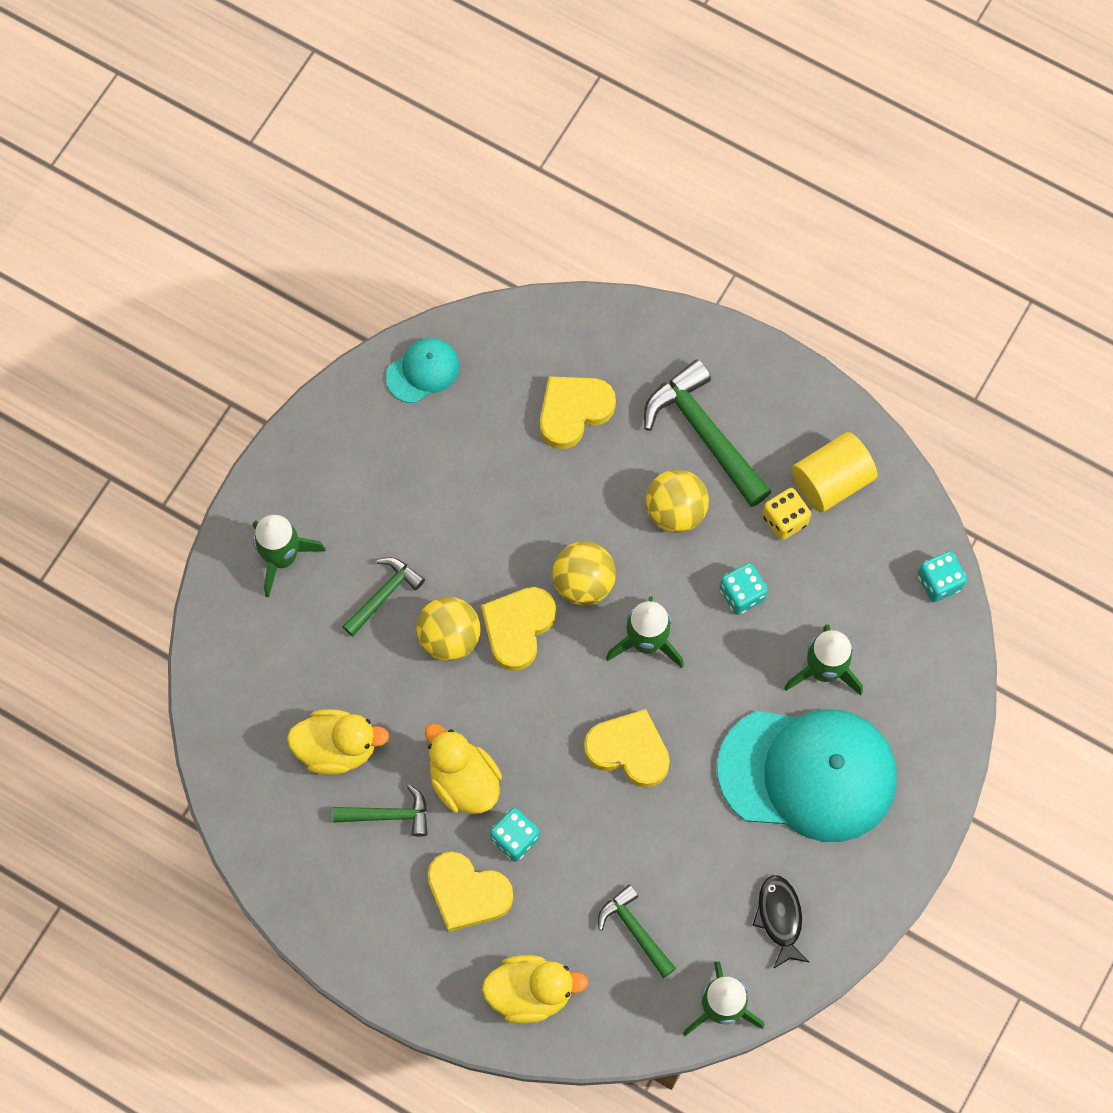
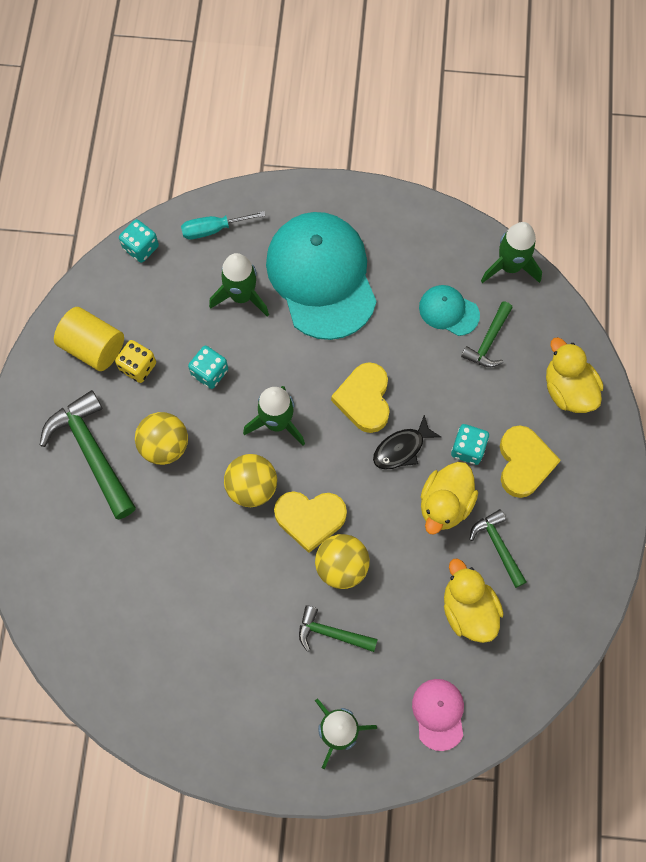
camera: 115 degrees left, 0 degrees up
(247, 664) = (438, 714): none -> pink cap
(423, 371) = (128, 695): turquoise cap -> turquoise cap (448, 311)
(573, 412) = (114, 557): yellow heart -> none
(704, 433) = (92, 452): green hammer -> green hammer turned 120 degrees clockwise
(780, 918) = (430, 255): black fish -> black fish (402, 448)
(928, 675) = (213, 229): none -> turquoise screwdriver

